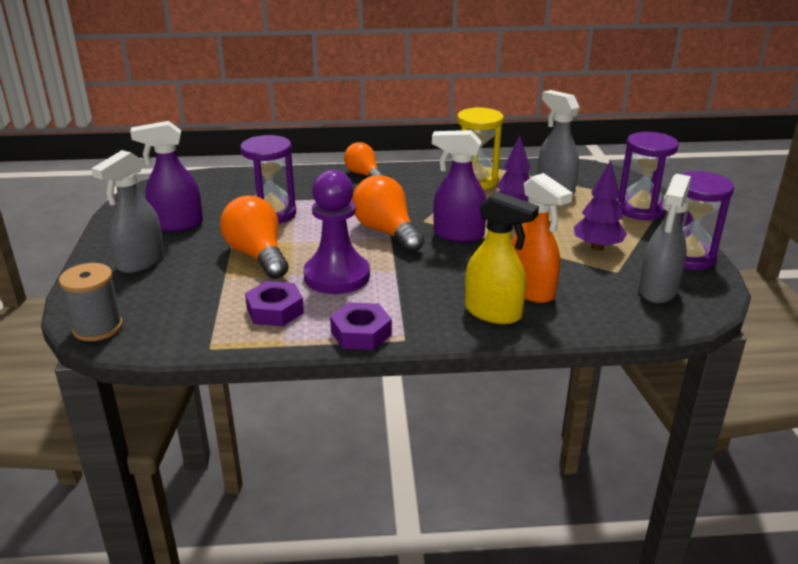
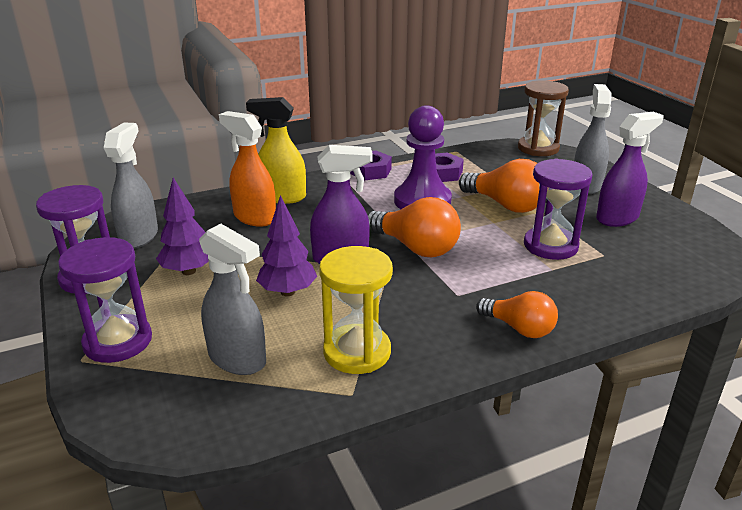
camera: 160 degrees right, 0 degrees up
(98, 327) = (538, 148): grey spool -> brown hourglass

